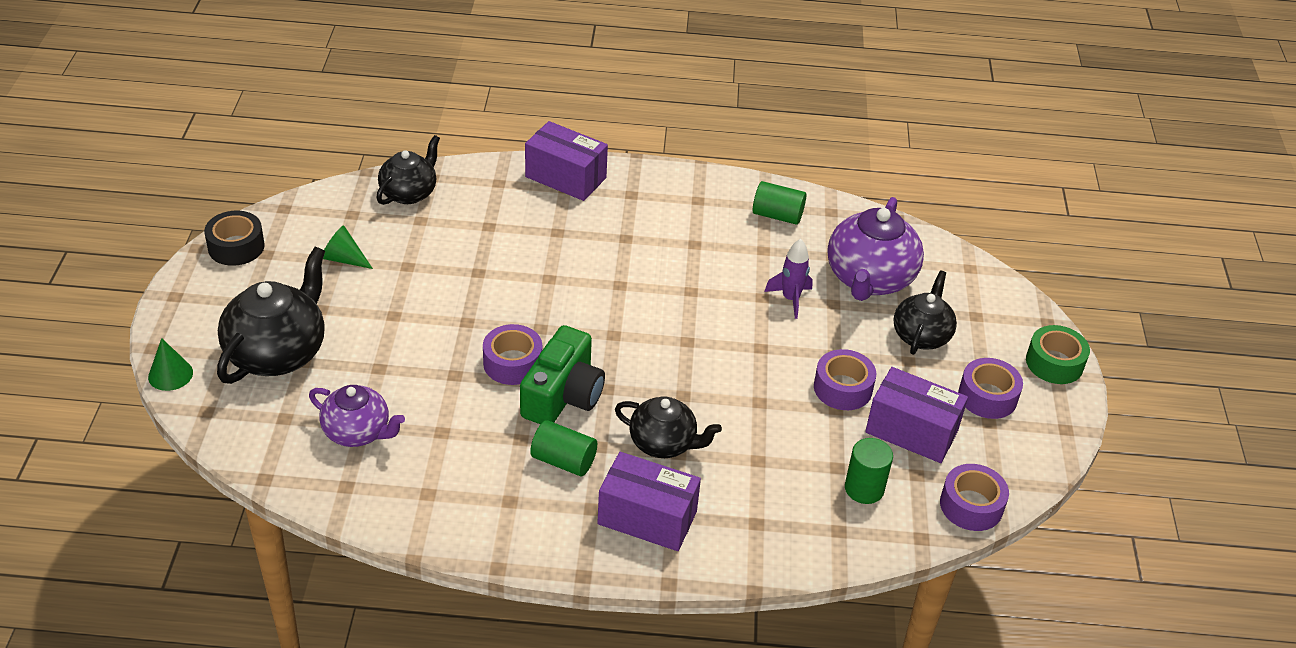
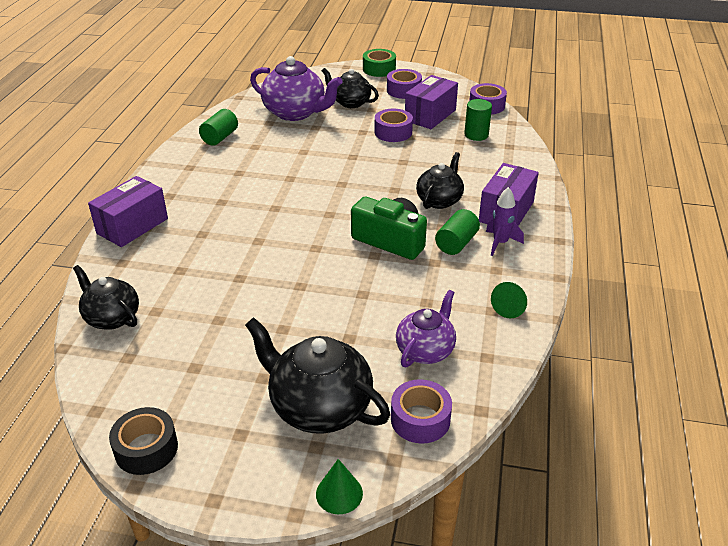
camera: 80 degrees left, 5 degrees down
(343, 259) = (194, 362): green cone -> green cone (510, 307)
(512, 363) = (353, 263): purple tape -> purple tape (420, 419)
(790, 299) = (307, 141): purple rocket -> purple rocket (500, 243)

